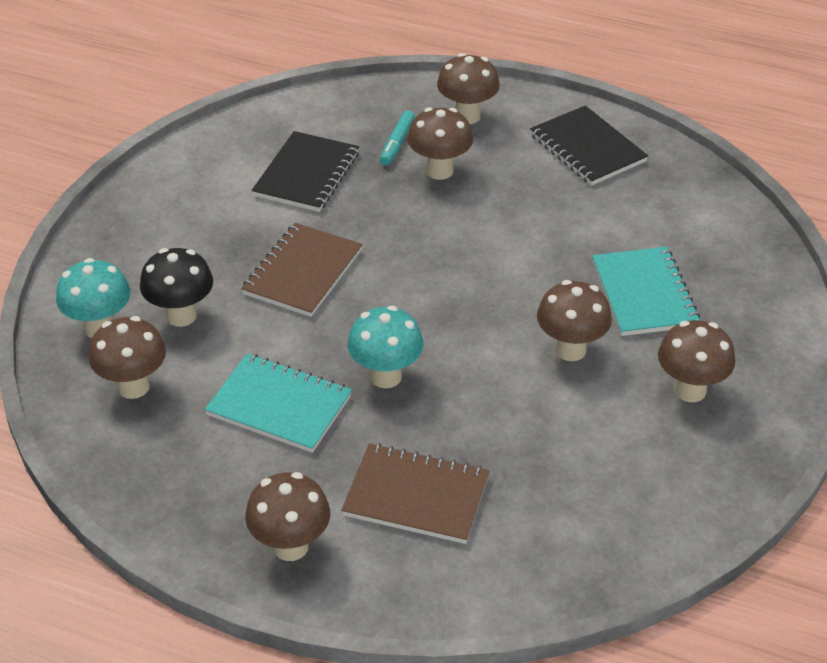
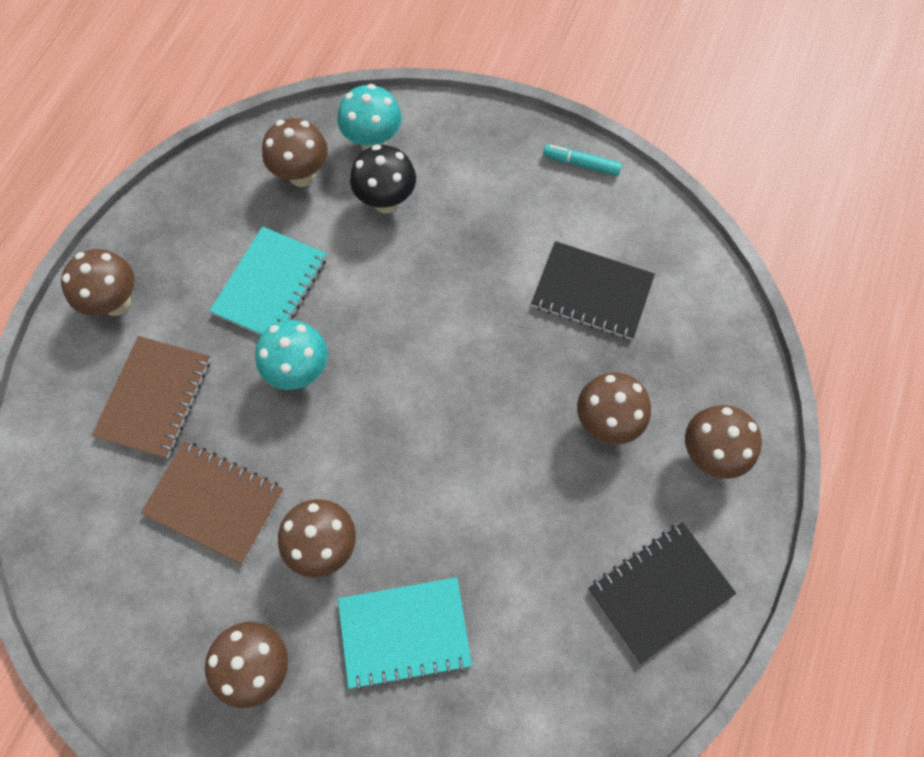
camera: 90 degrees right, 25 degrees up
(303, 272) = (442, 296): brown notebook -> brown notebook (215, 502)
(397, 143) = (651, 378): turquoise marker -> turquoise marker (581, 164)

